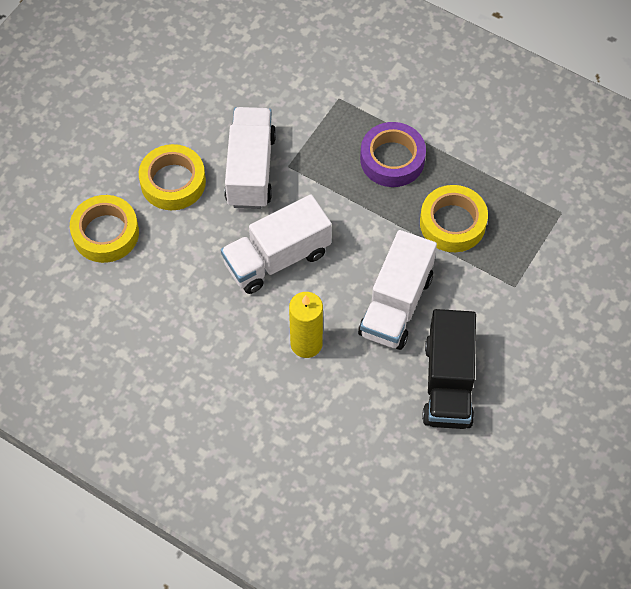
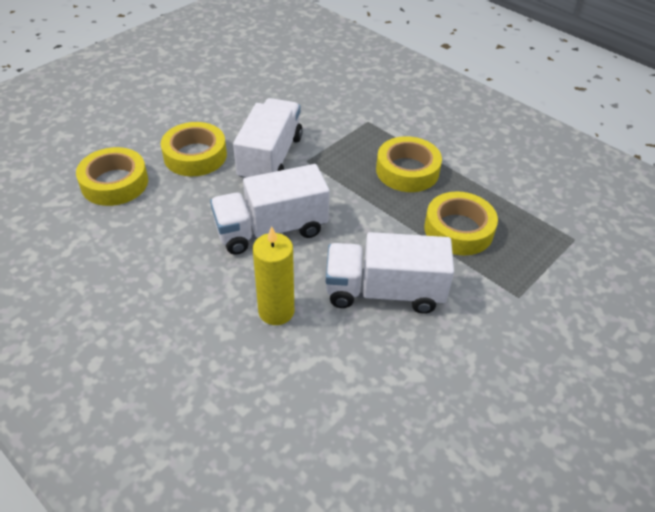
camera: 10 degrees right, 15 degrees down
(392, 159) = (407, 171): purple tape -> yellow tape
(396, 305) = (384, 291): white truck -> white truck turned 60 degrees clockwise
(448, 383) = (428, 382): black truck -> none

